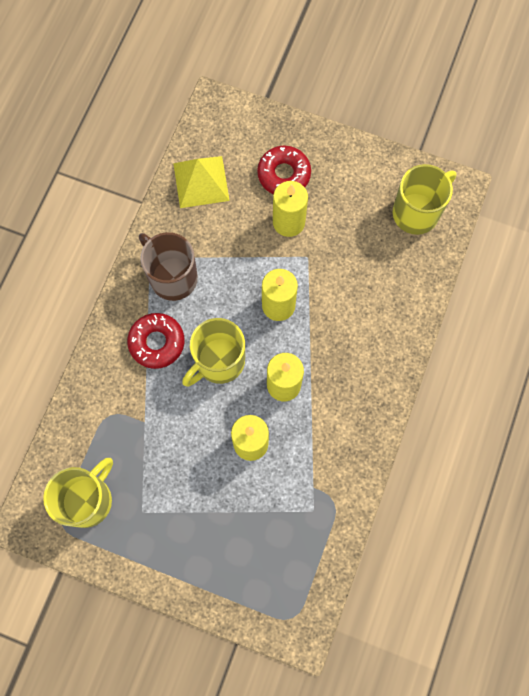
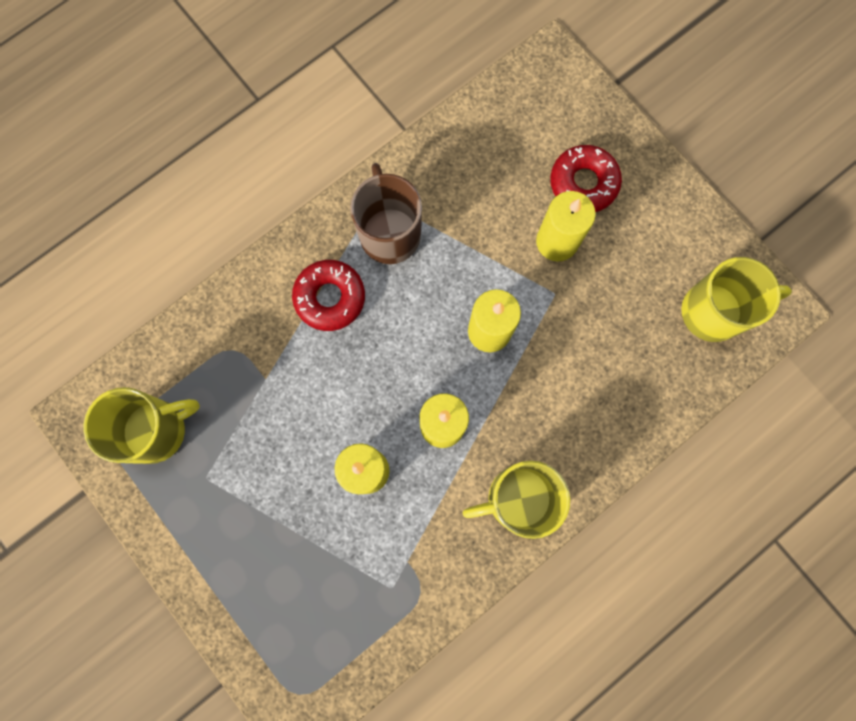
camera: 30 degrees right, 5 degrees up
(201, 181) = (484, 141): yellow pyramid -> none
(219, 361) = (385, 358): yellow mug -> yellow mug (517, 498)

